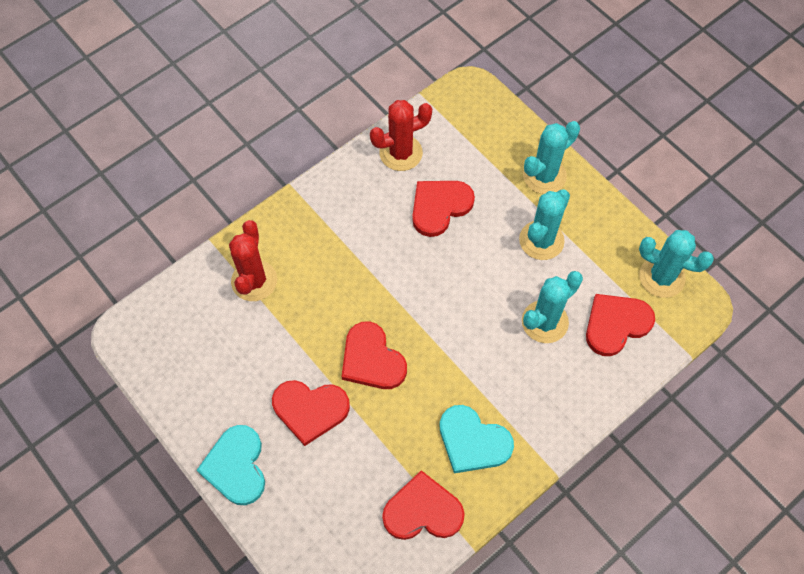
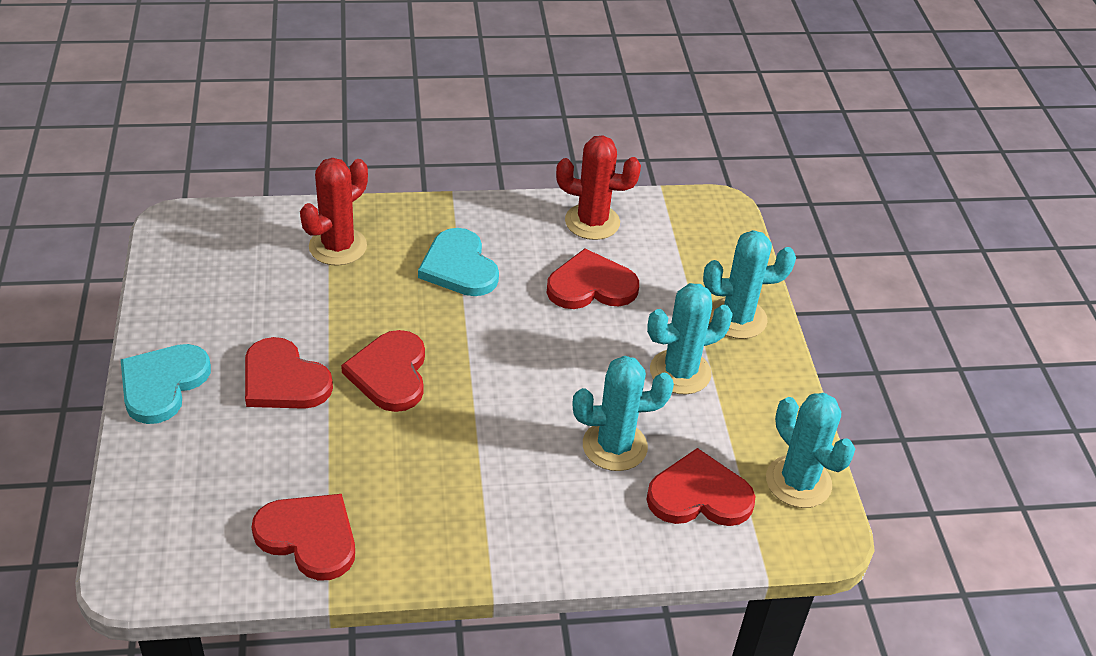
camera: 30 degrees right, 20 degrees down
(473, 441) = (426, 507): turquoise heart -> turquoise heart (459, 267)

